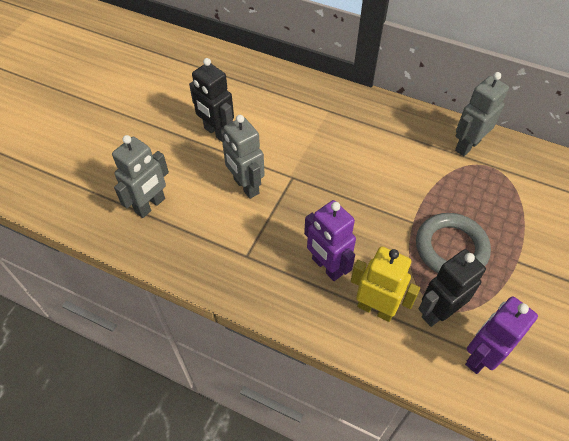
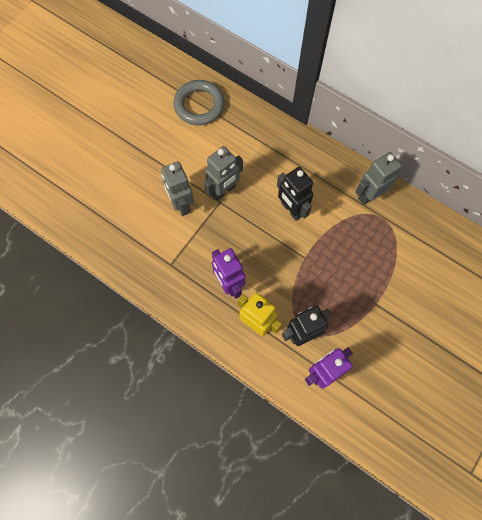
camera: 10 degrees right, 15 degrees up
(150, 205) = (105, 209): grey robot -> grey robot (224, 191)
(217, 133) = (167, 150): black robot -> black robot (291, 209)
(451, 248) = (328, 284): grey ring -> grey ring (199, 105)

